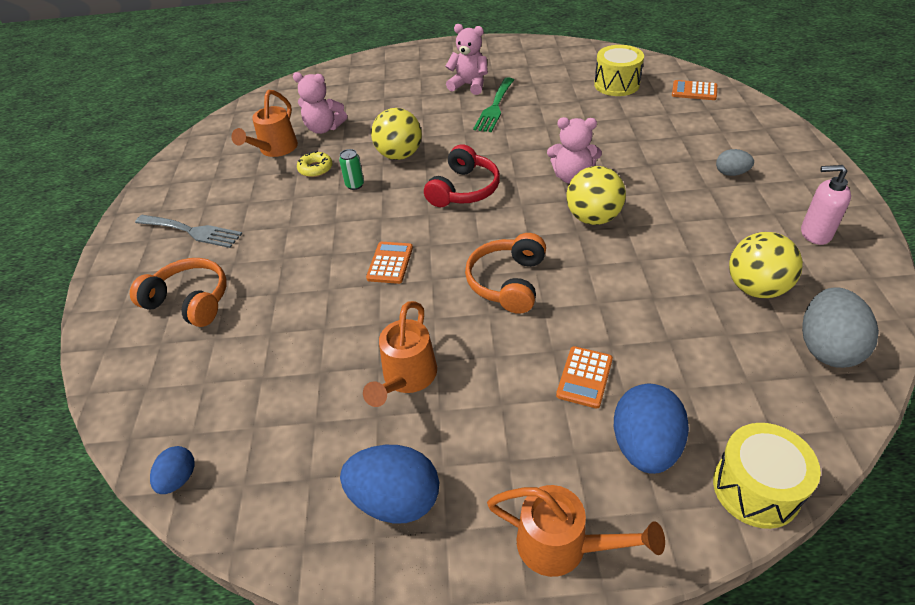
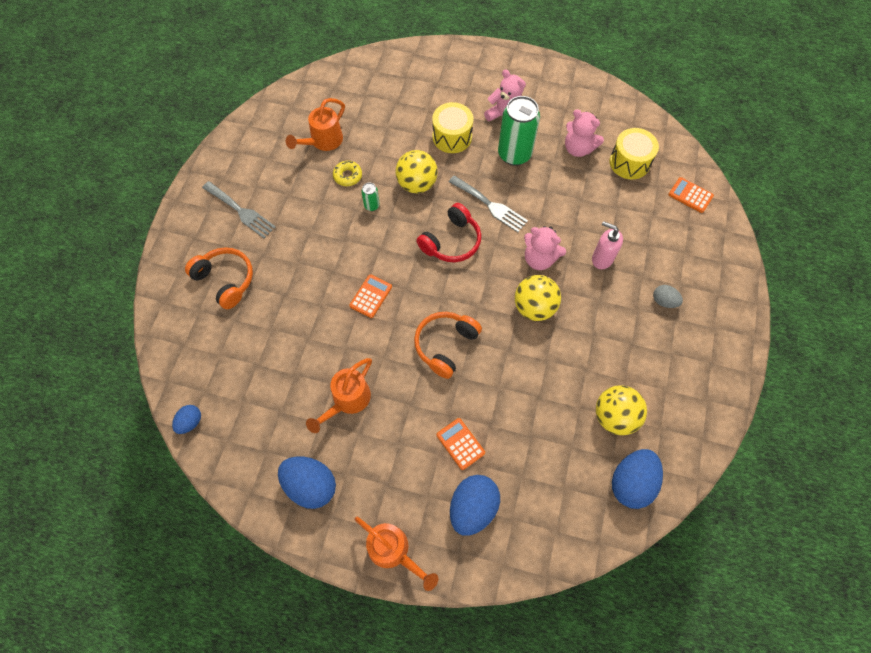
camera: 15 degrees right, 20 degrees up
(324, 128) = (368, 129): pink teddy bear -> pink teddy bear (578, 148)
(491, 150) = (490, 205): none -> grey fork
(494, 107) = (514, 154): green fork -> green can
(584, 377) = (460, 444): orange calculator -> orange calculator turned 105 degrees clockwise
(756, 488) = (523, 560): yellow drum -> yellow drum (452, 137)
(815, 234) = (689, 385): pink soap dispenser -> pink soap dispenser (602, 259)
(827, 347) = (631, 482): grey egg -> blue egg

